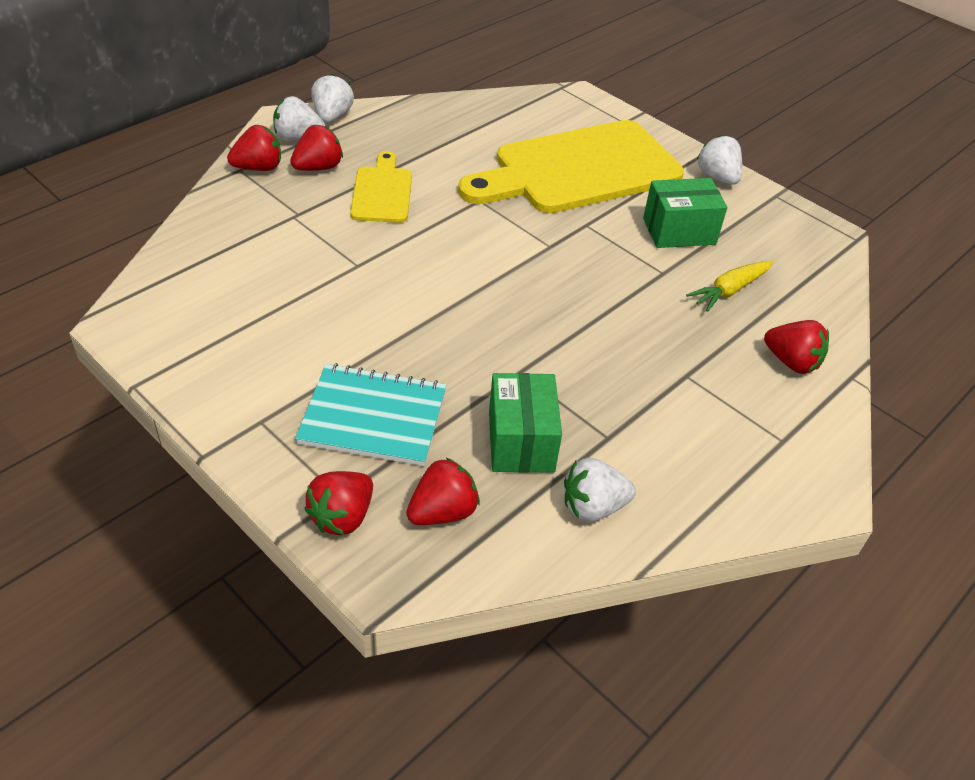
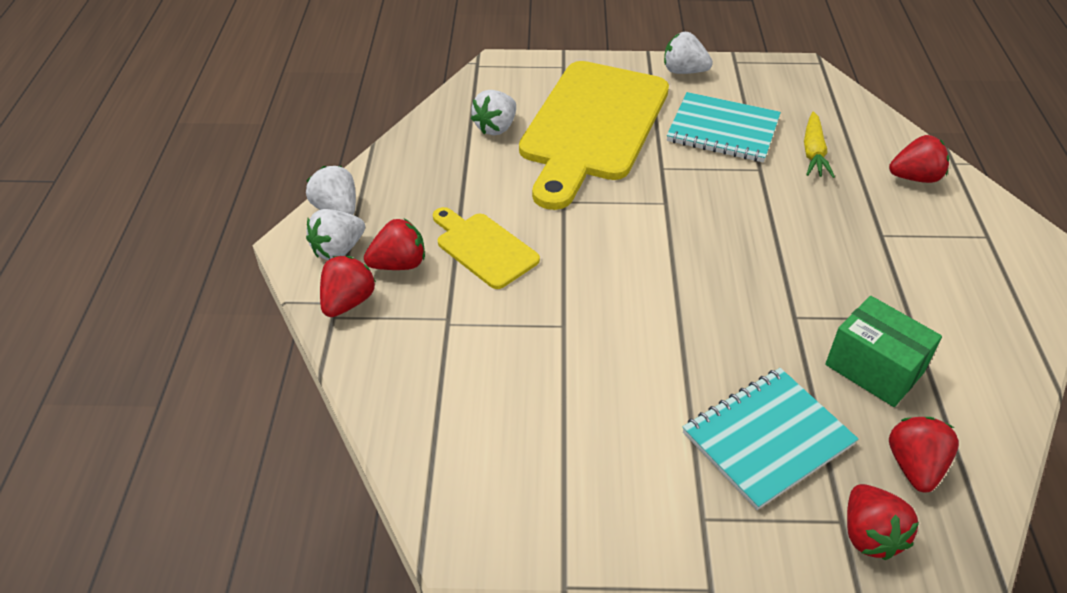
camera: 40 degrees left, 0 degrees up
(318, 167) = (399, 264): red strawberry -> red strawberry turned 60 degrees clockwise
(593, 507) = (977, 376): white strawberry -> white strawberry (496, 127)
(679, 231) = (723, 130): green box -> turquoise notebook

